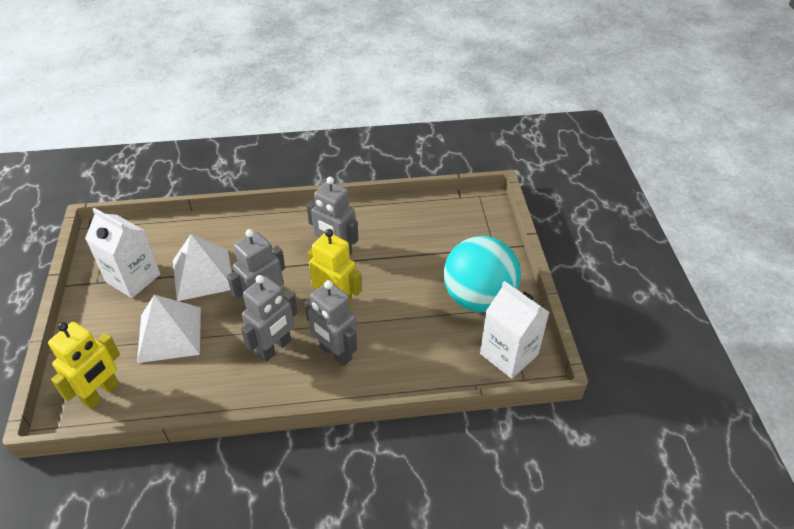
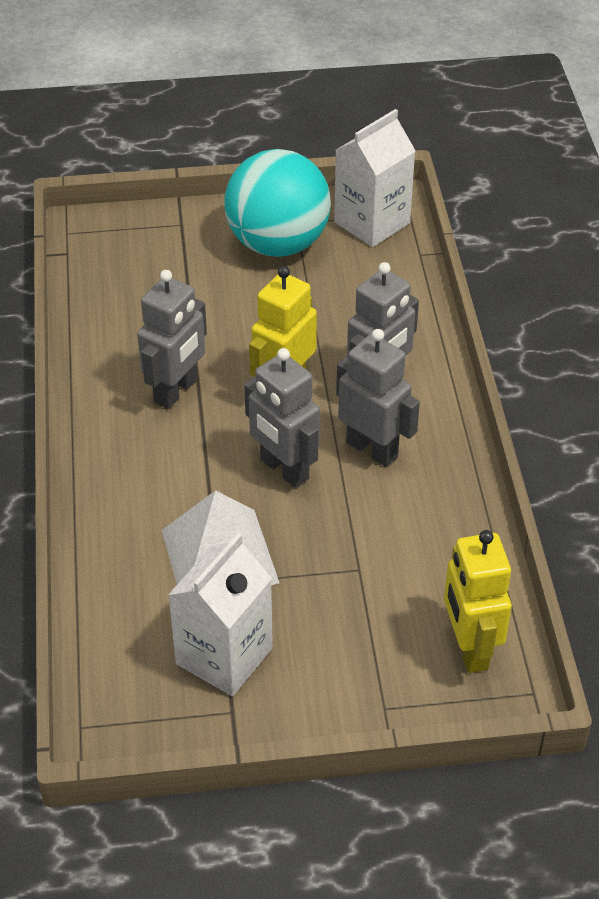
camera: 90 degrees left, 0 degrees up
(101, 393) = (469, 648): yellow robot -> yellow robot turned 135 degrees counterclockwise
(169, 334) = (349, 581): white pyramid -> none

